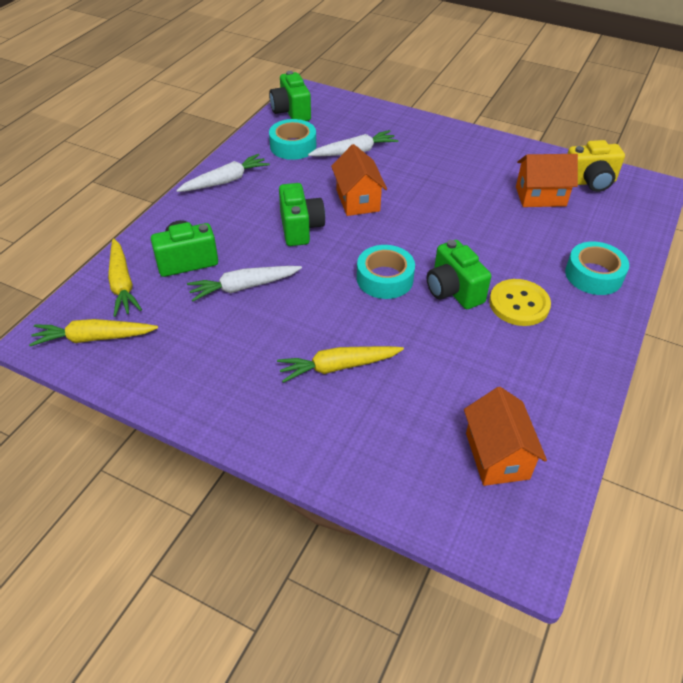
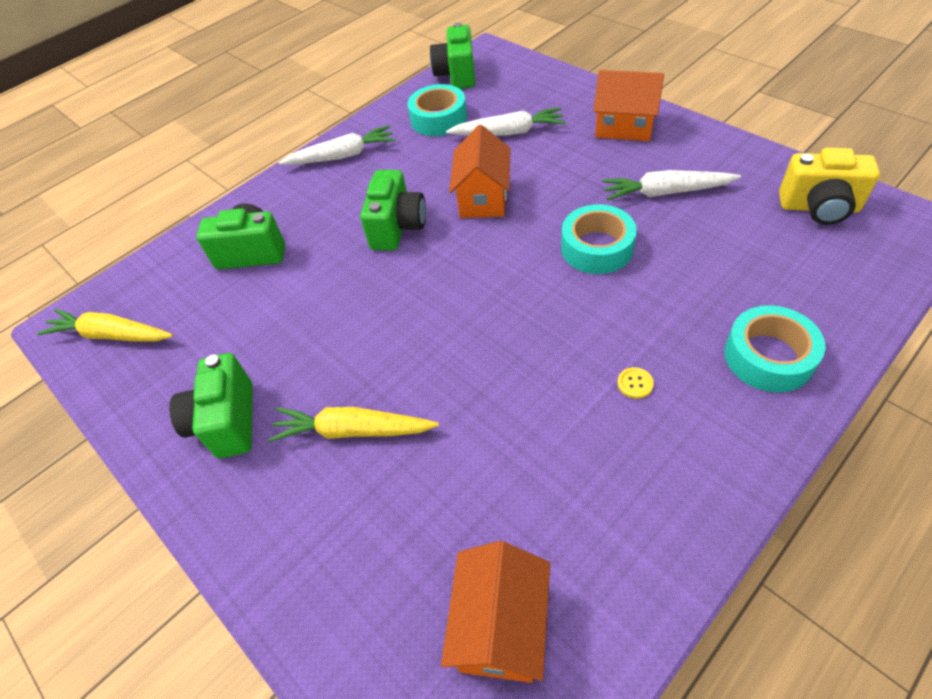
camera: 25 degrees right, 5 degrees up
(122, 284) = (173, 271): yellow carrot -> none
(244, 287) = (296, 297): white carrot -> white carrot (665, 192)
(385, 279) = (468, 313): turquoise tape -> turquoise tape (597, 248)
(453, 291) = (550, 346): green camera -> green camera (227, 422)
(519, 304) = (635, 383): yellow button -> yellow button, size x0.41
(540, 196) = (734, 221): orange house -> orange house (624, 127)

